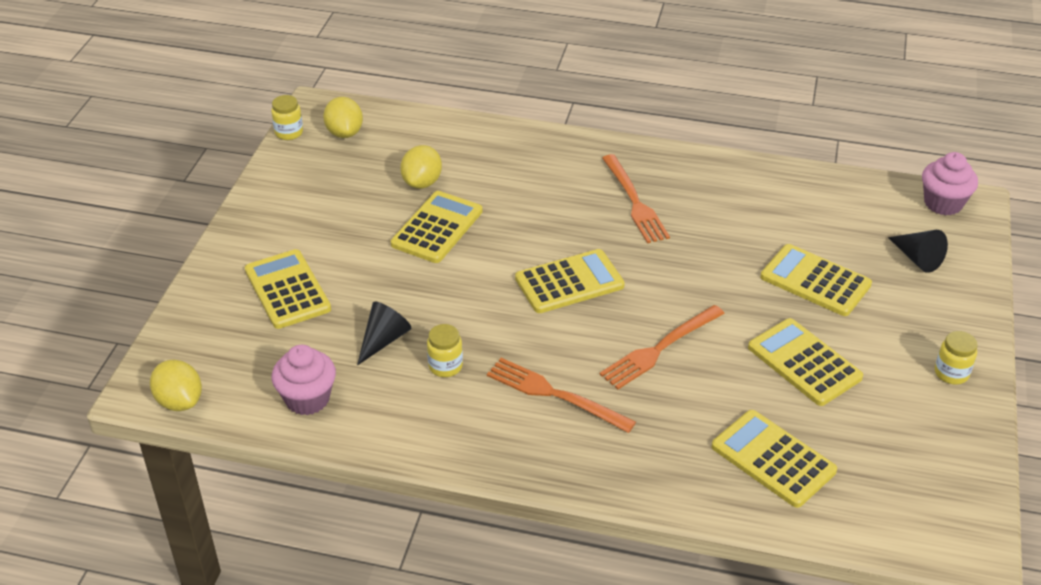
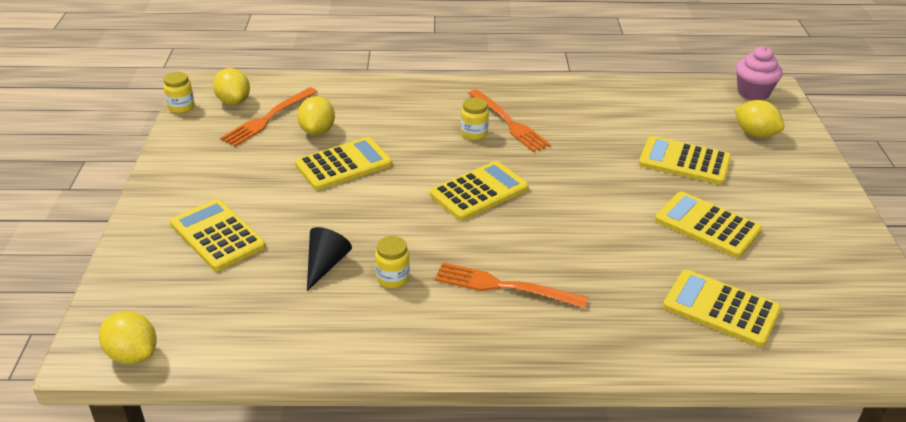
camera: 15 degrees left, 5 degrees down
(307, 399) = (266, 330): pink cupcake -> none
(437, 228) = (344, 164): yellow calculator -> yellow calculator turned 45 degrees clockwise
(659, 349) = (580, 233): orange fork -> orange fork (268, 118)
(917, 258) = (755, 134): black cone -> yellow lemon
(951, 373) = (828, 215): yellow jar -> yellow jar (474, 134)

